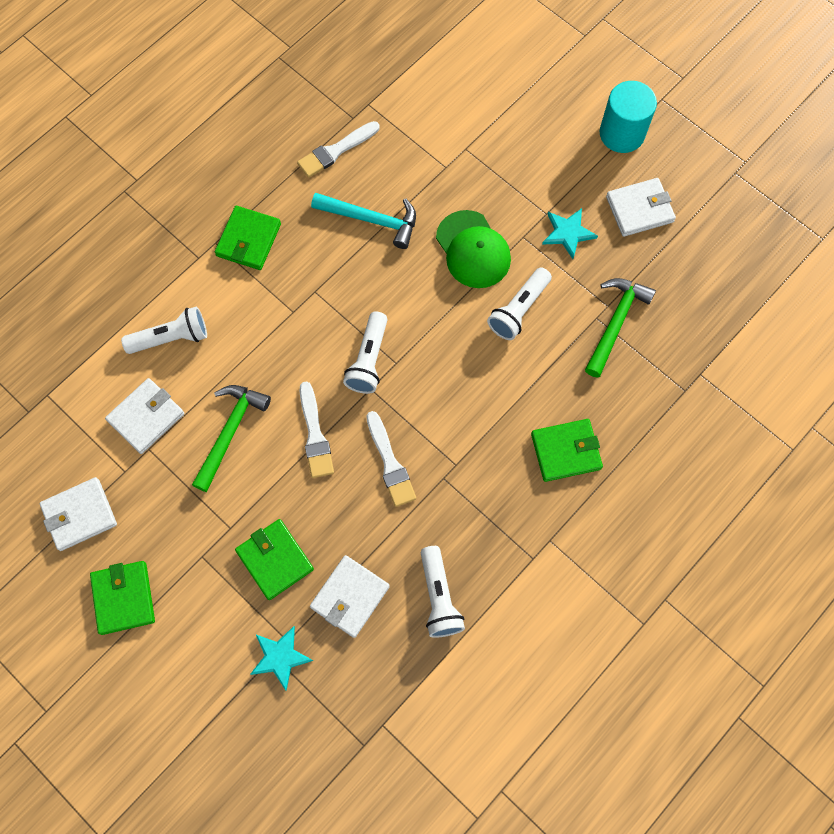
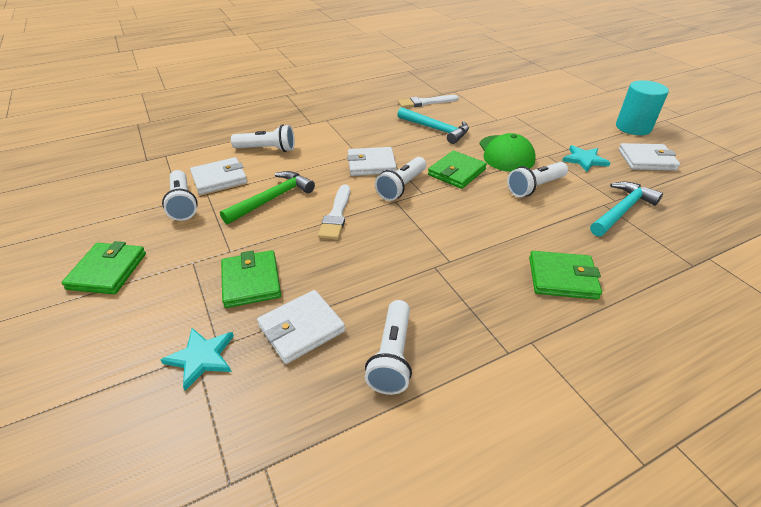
camera: 20 degrees right, 30 degrees down
(79, 515) = (126, 214): white wallet -> white wallet (371, 164)
(132, 475) = (183, 203): none -> white flashlight
(248, 240) = (348, 122): green wallet -> green wallet (456, 172)
(390, 463) = (390, 245): white brush -> none
(615, 323) = (621, 210): green hammer -> turquoise hammer

